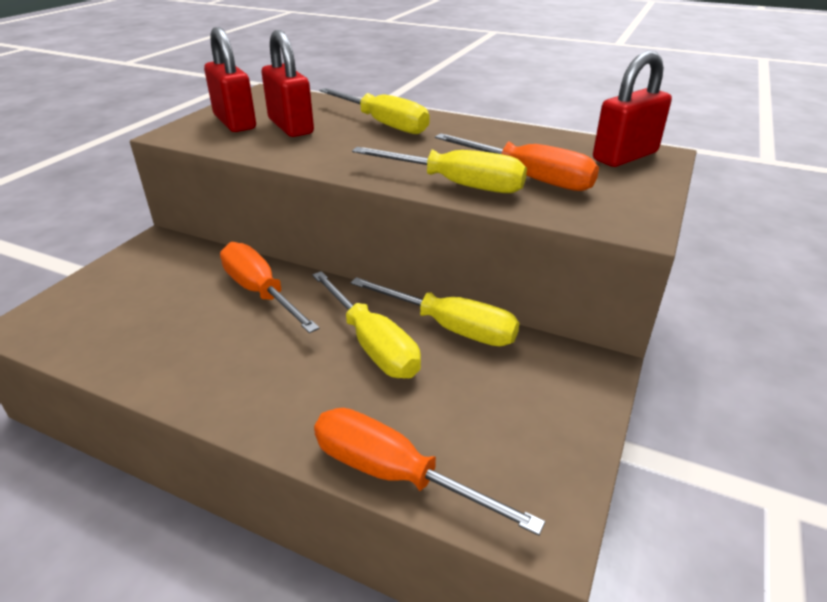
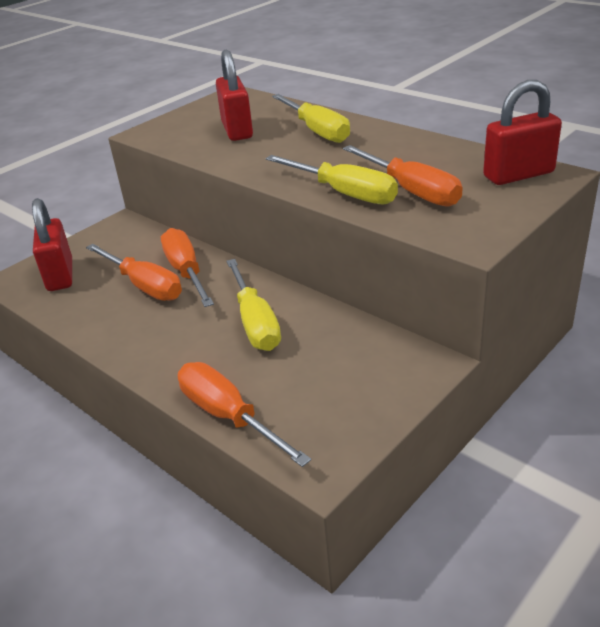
camera: 20 degrees right, 0 degrees up
(212, 314) = (144, 286): none -> orange screwdriver
(235, 122) = (194, 124): red padlock -> red padlock (60, 275)
(450, 327) = (324, 316): yellow screwdriver -> none

